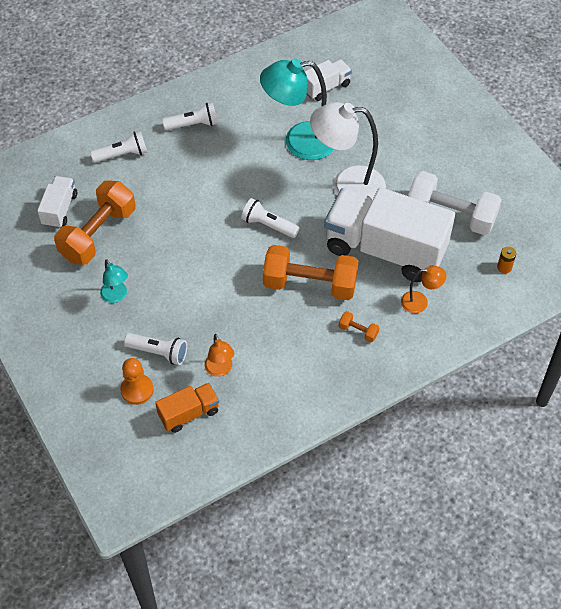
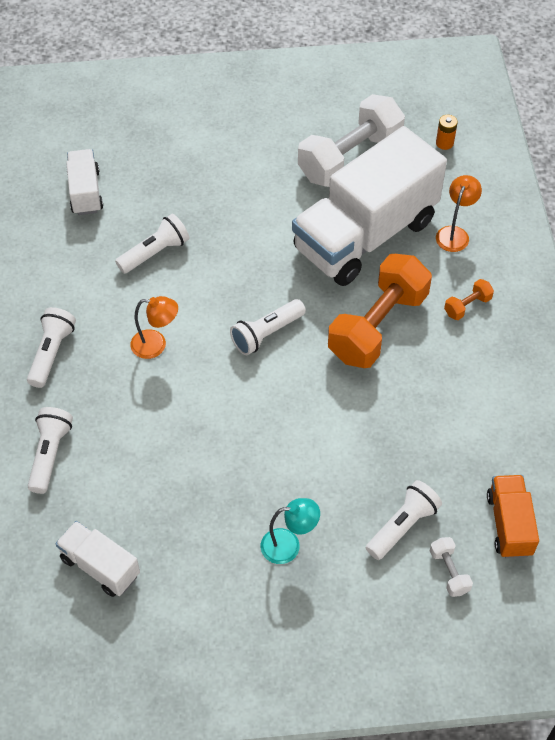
camera: 65 degrees left, 0 degrees up
(98, 234) = (172, 532): orange dumbbell -> none
(137, 390) = (449, 572): orange pawn -> white dumbbell
(220, 370) = (459, 466): orange lamp -> orange lamp (156, 345)
(299, 142) = (155, 253): turquoise lamp -> white flashlight
(347, 186) = (252, 233): white lamp -> none

